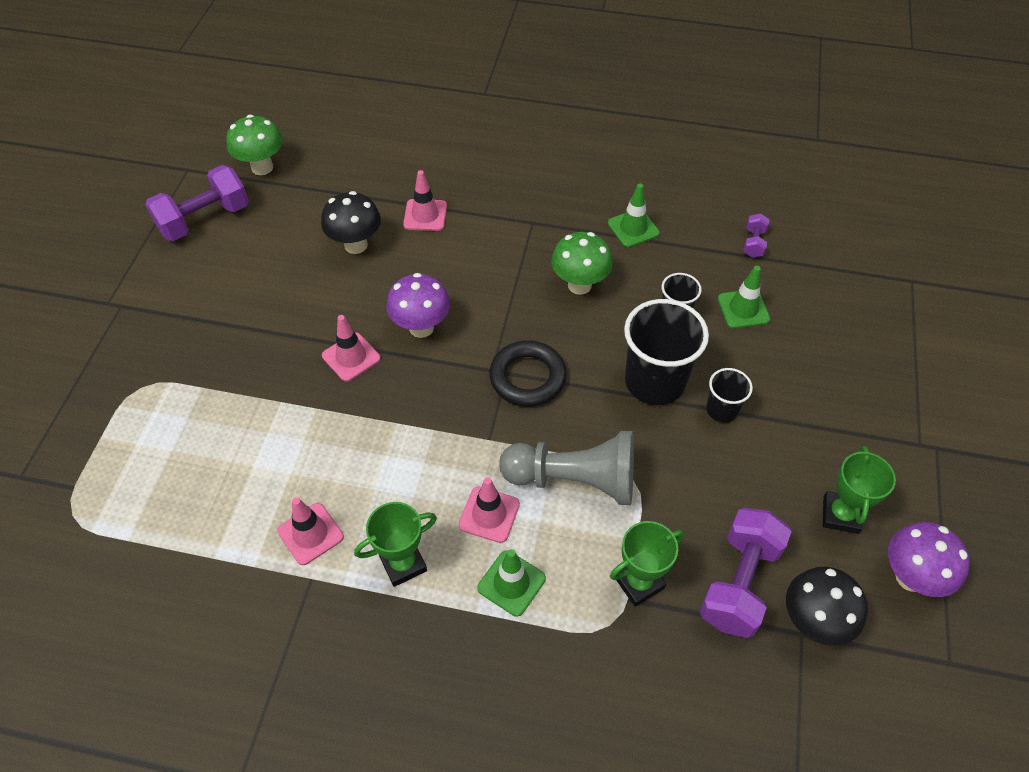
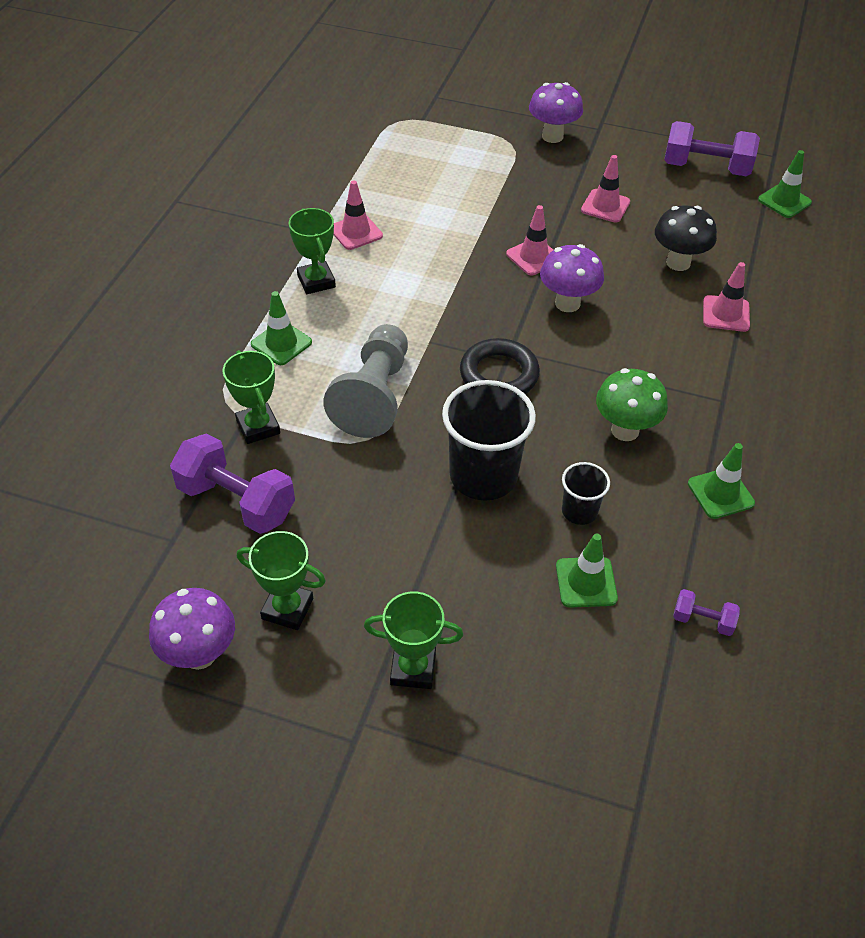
camera: 95 degrees right, 5 degrees down
(131, 348) = (552, 136): none -> purple mushroom
(204, 219) = (706, 168): purple dumbbell -> purple dumbbell turned 45 degrees counterclockwise
(262, 167) = (784, 201): green mushroom -> green traffic cone
(489, 514) = (350, 335): pink traffic cone -> pink traffic cone (605, 206)
(722, 410) = (439, 529): black cup -> none
(812, 622) = (180, 552): black mushroom -> none
(861, 415) = (413, 669): none -> green trophy

